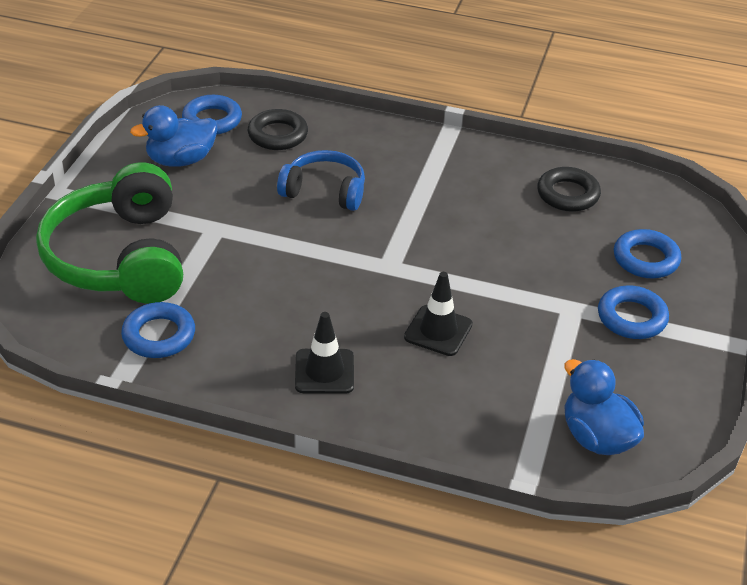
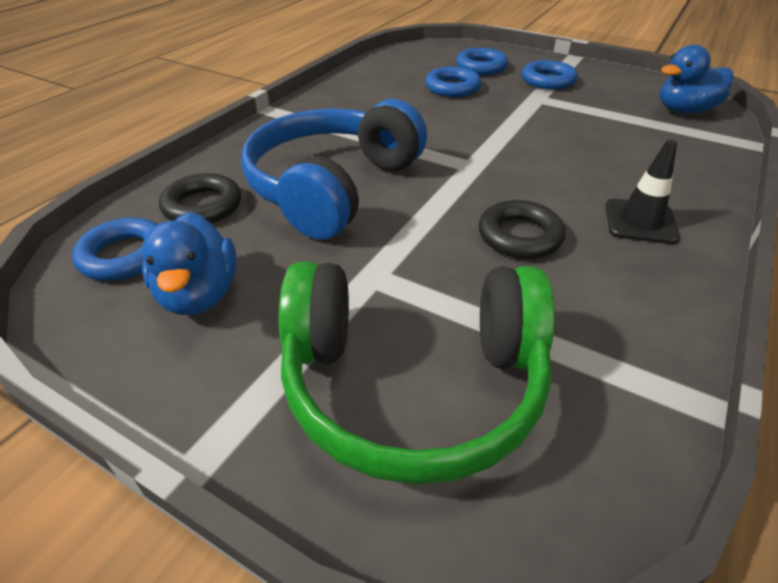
camera: 75 degrees left, 0 degrees up
(159, 335) = (597, 351): blue ring -> blue ring (452, 88)
(324, 191) = (333, 187): blue headphones -> blue headphones, size x1.77
(438, 331) = (569, 154): black traffic cone -> none
(568, 194) = (393, 79): black ring -> black ring (519, 236)

